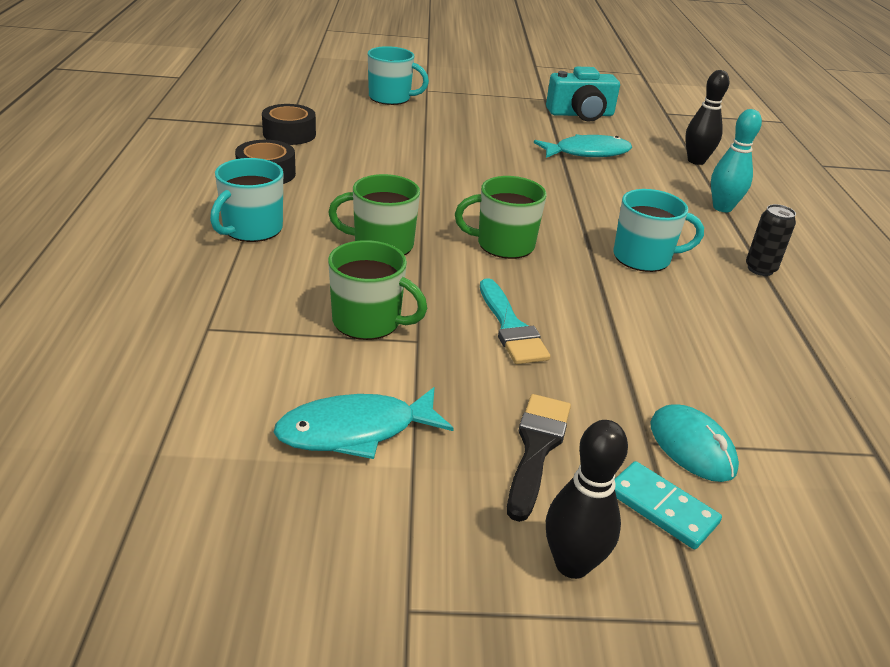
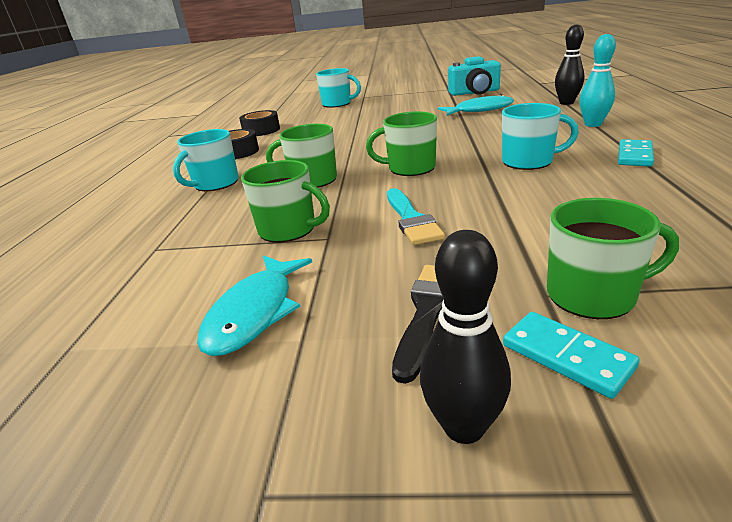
camera: 10 degrees right, 5 degrees down
(355, 430) = (254, 312): turquoise fish -> turquoise fish turned 60 degrees counterclockwise
(692, 447) = (592, 295): turquoise mouse -> green mug
(760, 269) = (634, 156): black can -> turquoise domino

